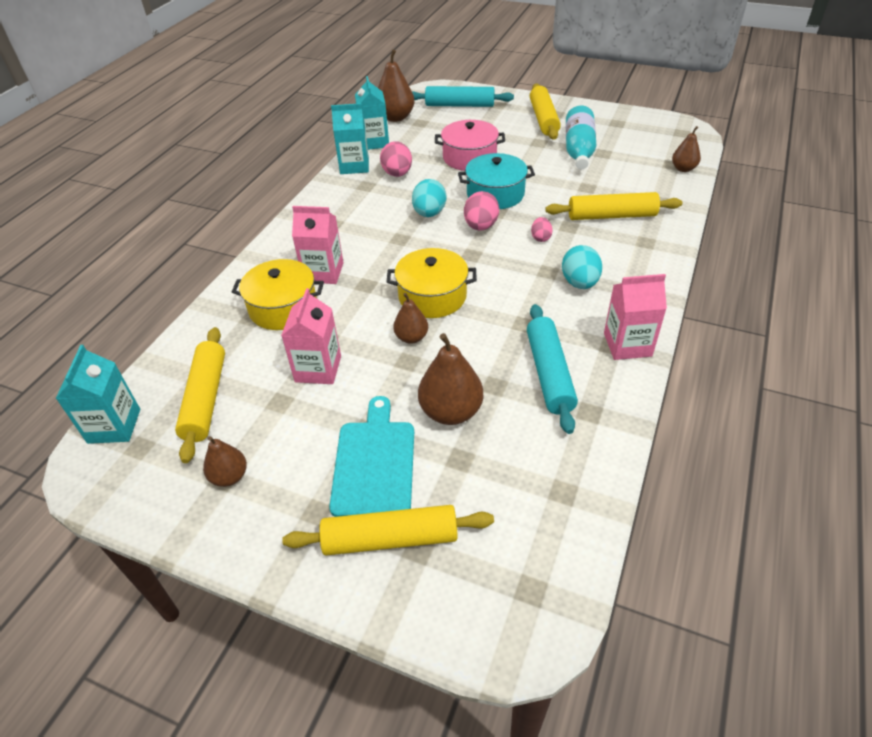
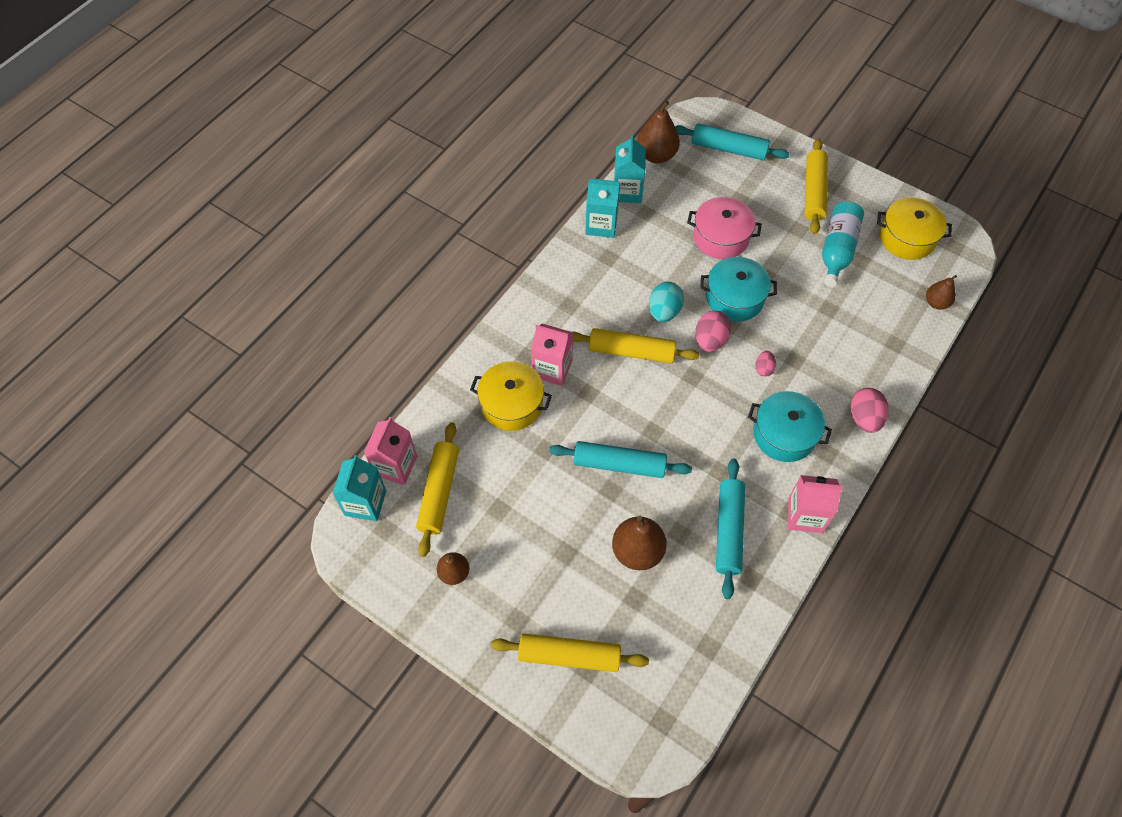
camera: 10 degrees right, 15 degrees up
(318, 369) = (534, 481): pink carton -> pink carton (395, 466)
(374, 463) = (567, 587): turquoise cutting board -> none
(397, 174) = (642, 247): pink egg -> pink egg (864, 418)
(411, 337) = (619, 464): brown pear -> turquoise rolling pin
(432, 296) = (646, 420): yellow pot -> yellow pot (907, 238)
(579, 283) = (784, 434): turquoise egg -> turquoise pot
(611, 216) = (841, 354): yellow rolling pin -> yellow rolling pin (631, 351)

